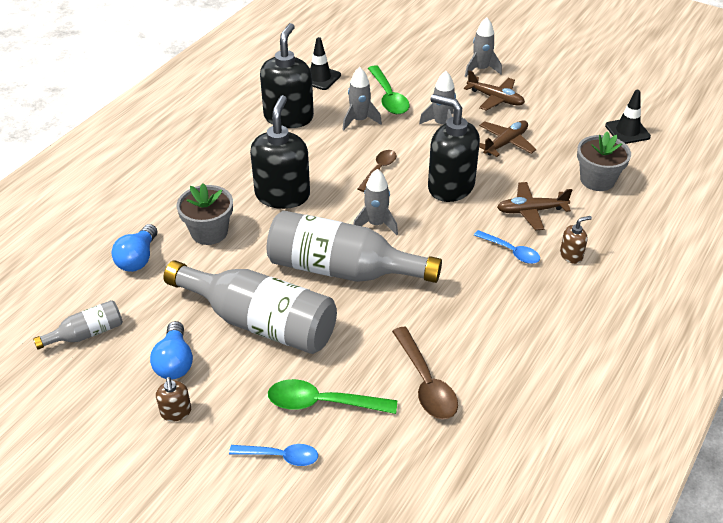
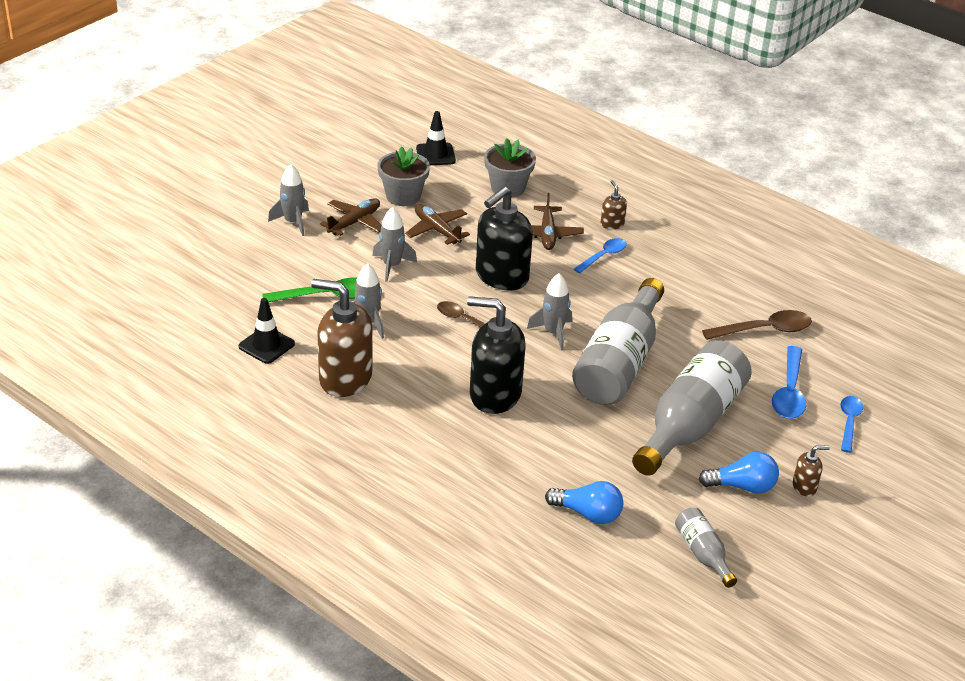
camera: 85 degrees left, 5 degrees down
(209, 232) = (550, 455): grey flower pot -> grey flower pot (403, 196)
(288, 117) = (345, 378): black soap dispenser -> brown soap dispenser
(322, 403) = (789, 392): green spoon -> blue spoon

